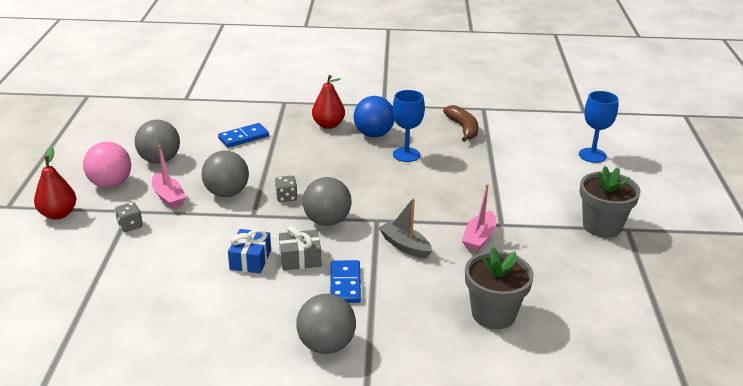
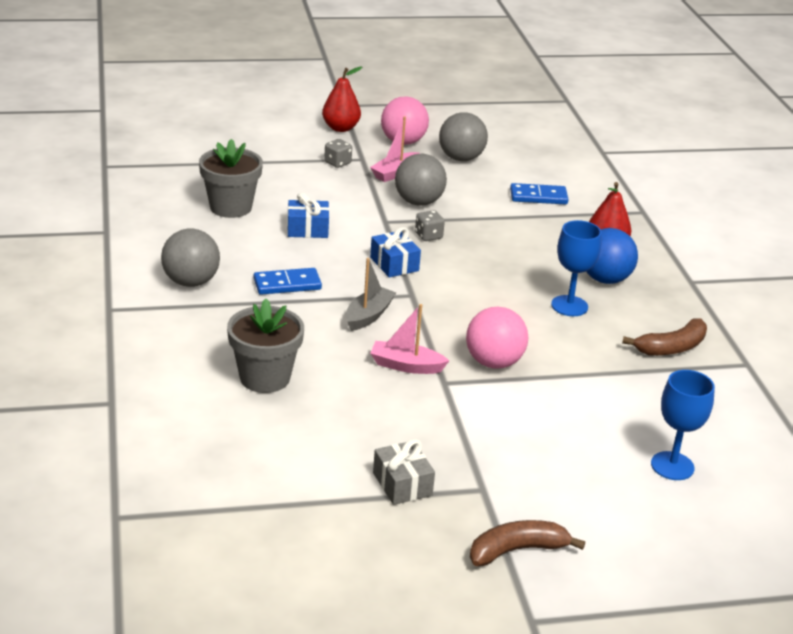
camera: 75 degrees right, 0 degrees up
(243, 137) = (538, 197): blue domino -> blue domino turned 45 degrees counterclockwise
(300, 259) = (320, 255): grey gift -> grey gift (402, 484)
(327, 221) = (394, 264): grey ball -> blue gift
(476, 198) = (493, 362): none -> pink ball
(602, 226) = (478, 466): grey flower pot -> grey flower pot (230, 207)
(689, 226) = (517, 550): none -> brown banana

